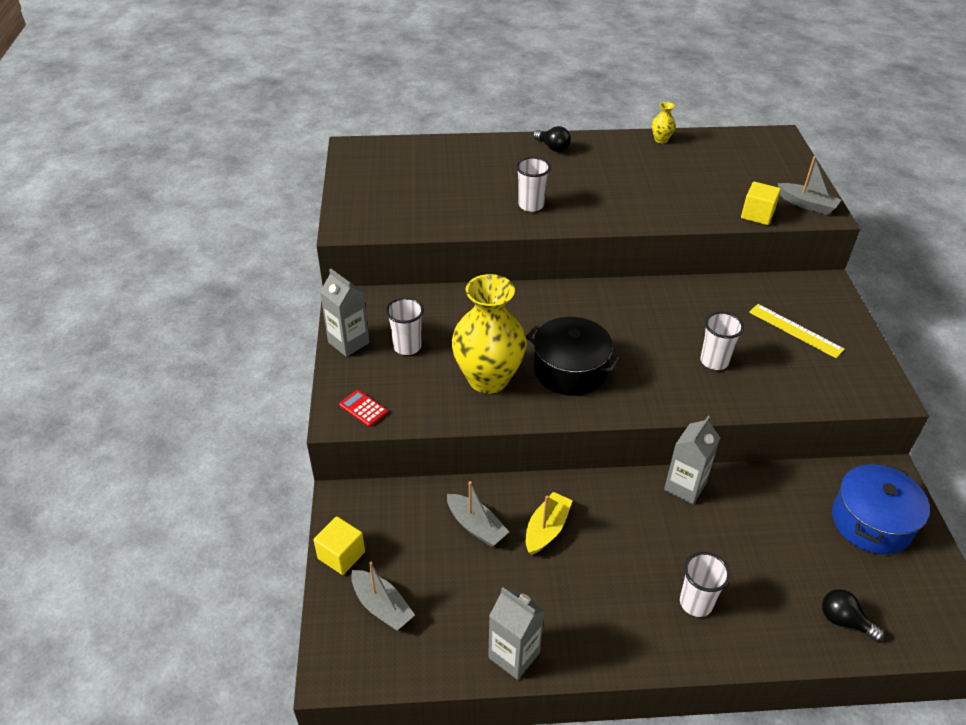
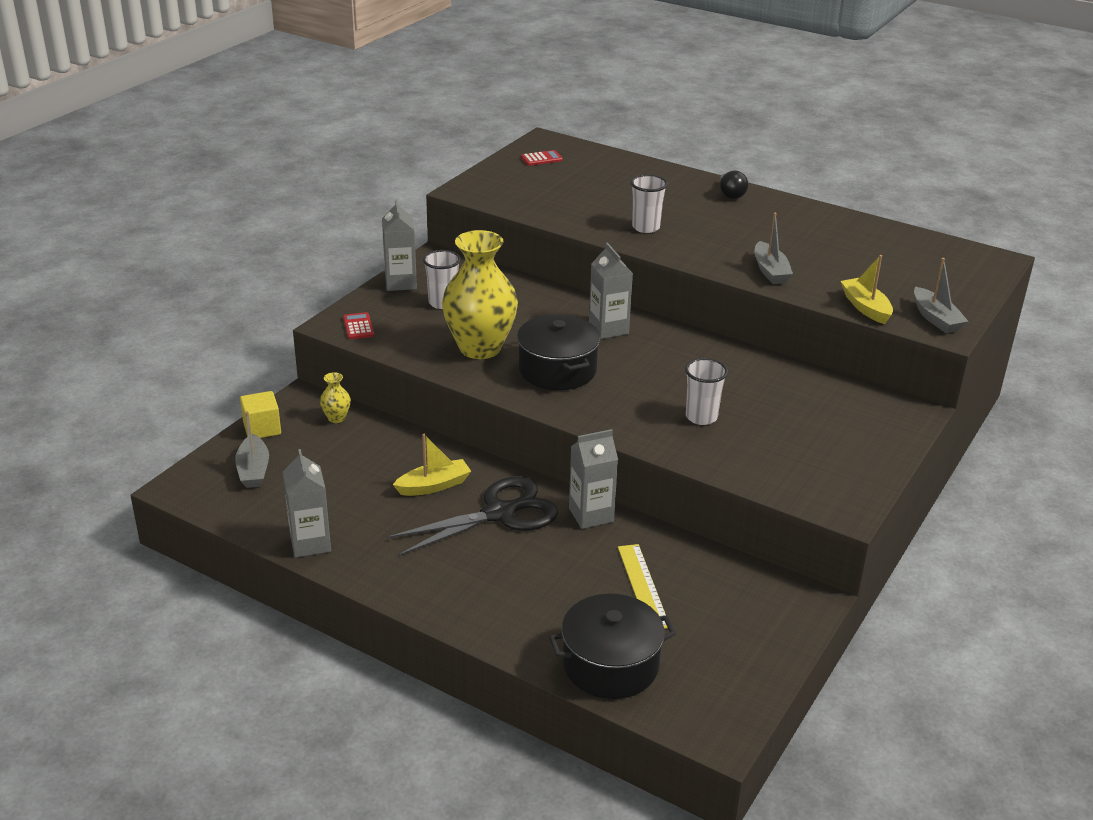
camera: 35 degrees right, 10 degrees down
(372, 168) = (541, 159): none -> red calculator
(476, 526) = (381, 458): grey boat -> grey boat (770, 271)
(561, 310) = (608, 329): none -> grey carton
(623, 526) = (499, 513): none -> black scissors
(661, 140) = (854, 222): yellow vase -> yellow vase (336, 418)
(696, 603) = (494, 587): white cup -> none
(757, 215) = (865, 307): yellow cube -> yellow boat
(795, 330) = (821, 429): yellow ruler -> yellow ruler (643, 586)
(844, 621) = (610, 665): black light bulb -> black pot
(871, 522) = (738, 620): blue pot -> none

